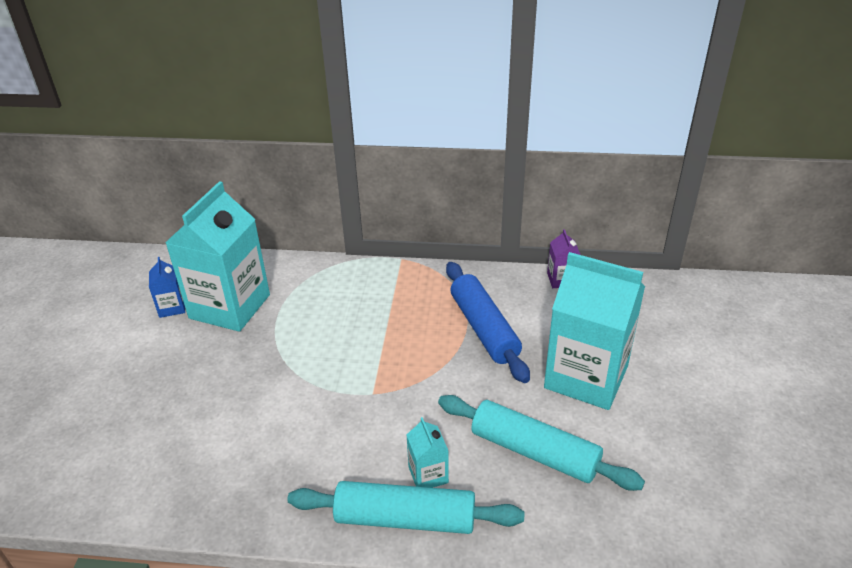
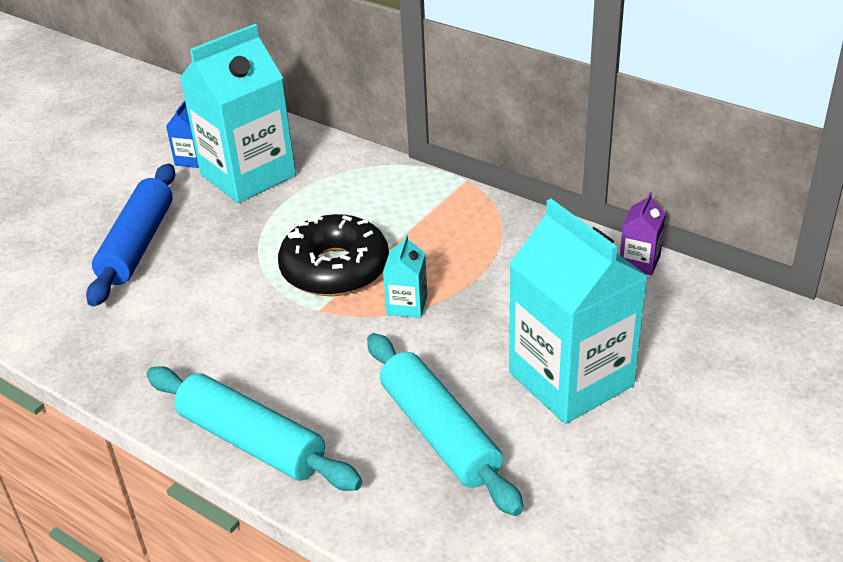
camera: 30 degrees right, 0 degrees up
(359, 357) = (335, 269): none -> black donut
(428, 475) = (308, 410): turquoise carton -> turquoise carton (407, 305)
(484, 328) = (496, 285): blue rolling pin -> blue rolling pin (138, 245)

